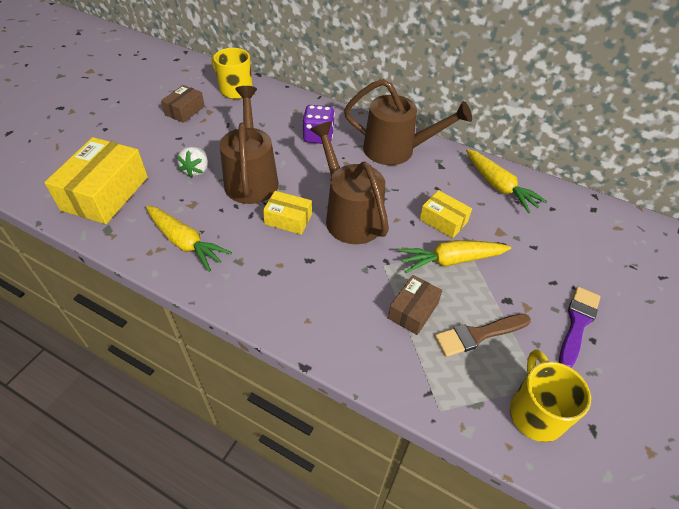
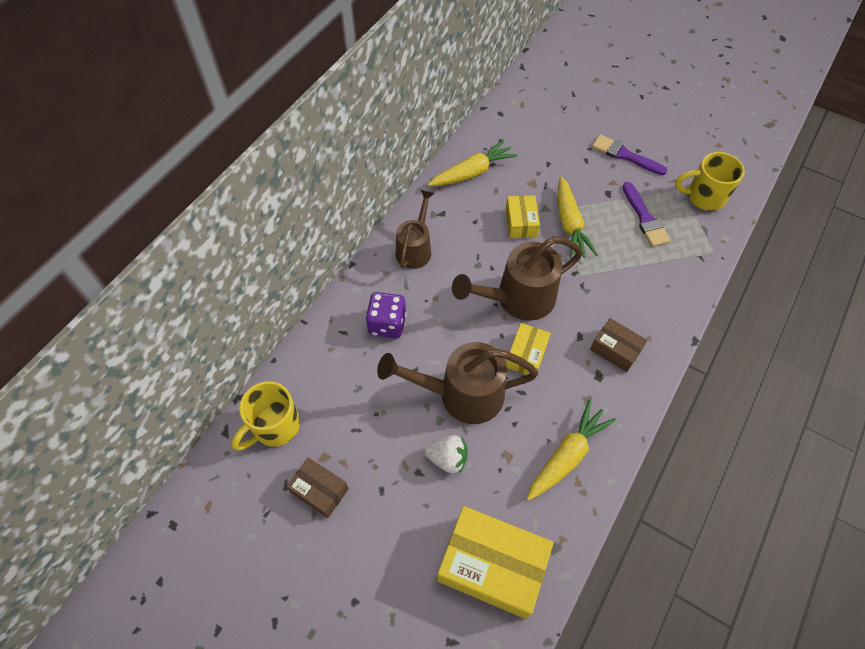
camera: 85 degrees left, 10 degrees up
(397, 150) = (415, 248): brown watering can -> brown watering can, size x0.64
(413, 310) = (627, 258): brown box -> brown box (615, 350)
(443, 221) = (521, 223): yellow box -> yellow box turned 45 degrees counterclockwise
(478, 335) = (645, 218): brown brush -> purple brush

